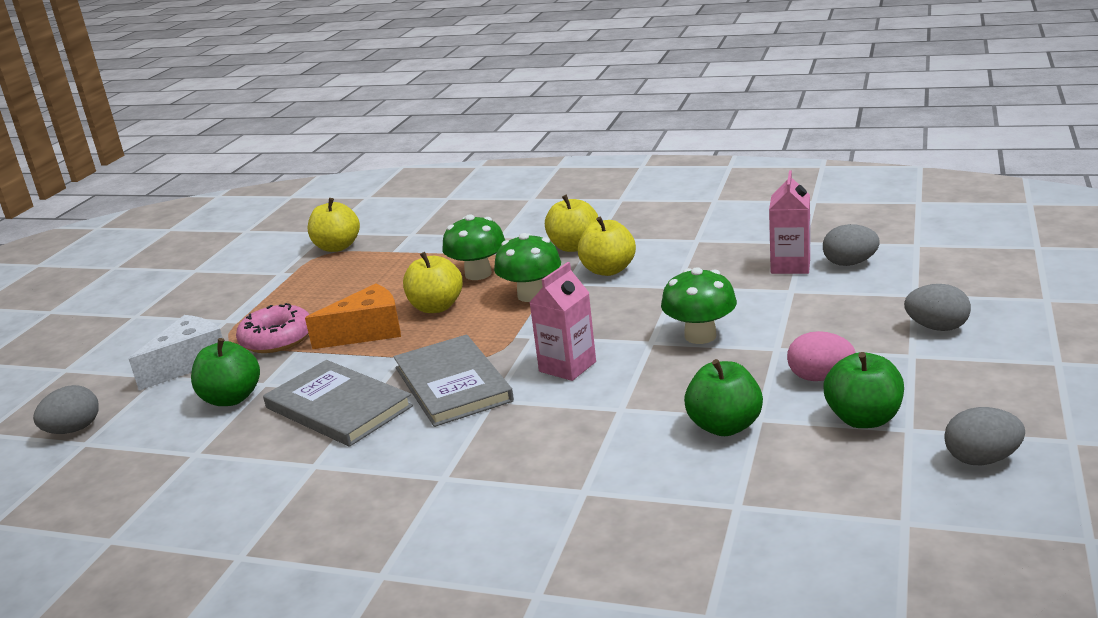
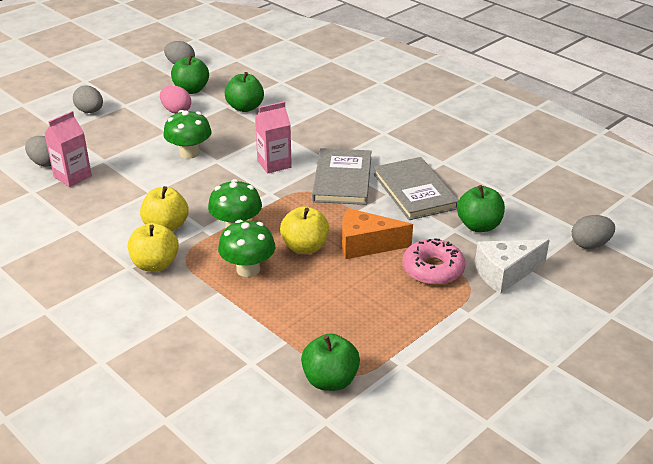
camera: 155 degrees left, 10 degrees up
(337, 247) = (330, 380): yellow apple -> green apple

